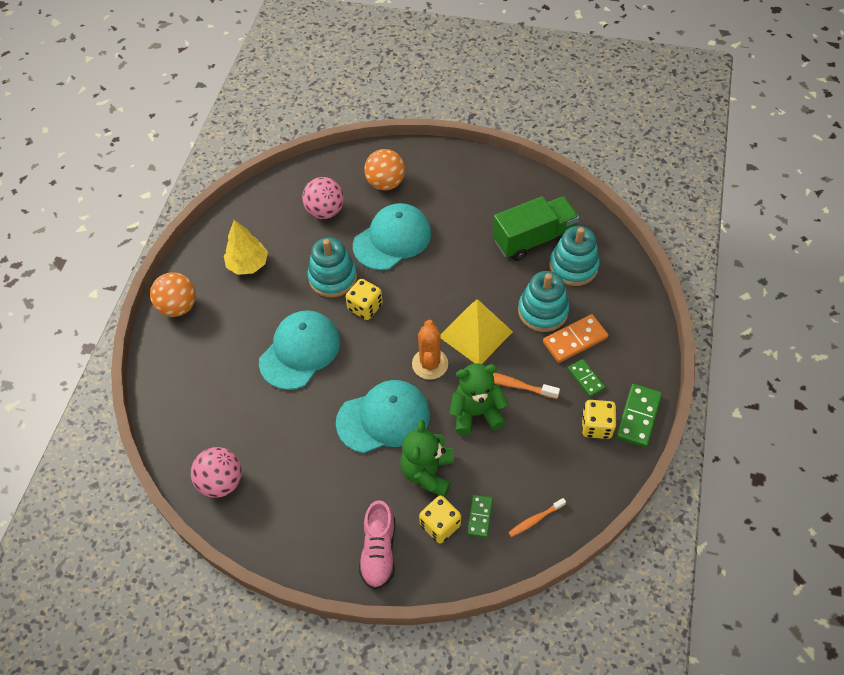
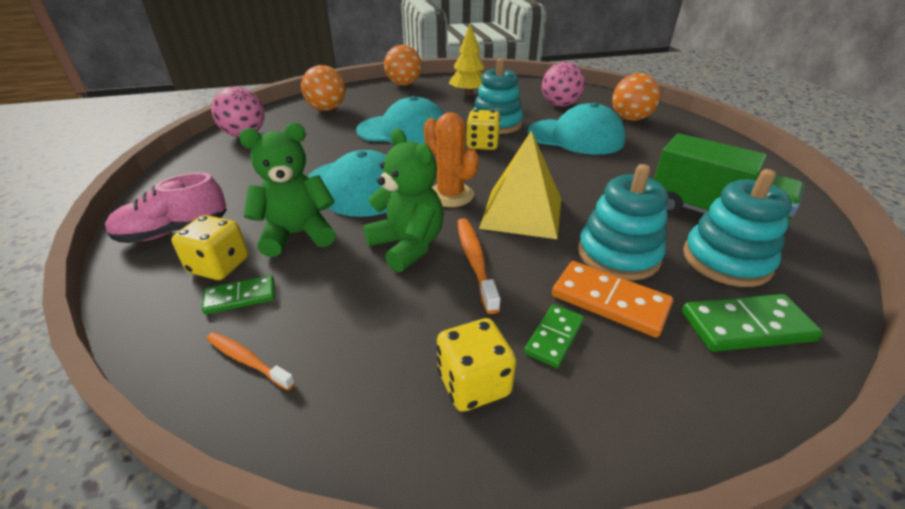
camera: 60 degrees right, 20 degrees down
(201, 397) = (327, 109): none -> orange ball
(430, 364) = (450, 195): orange cactus -> orange cactus turned 75 degrees clockwise
(638, 416) = (542, 448): green domino -> green domino (746, 326)

